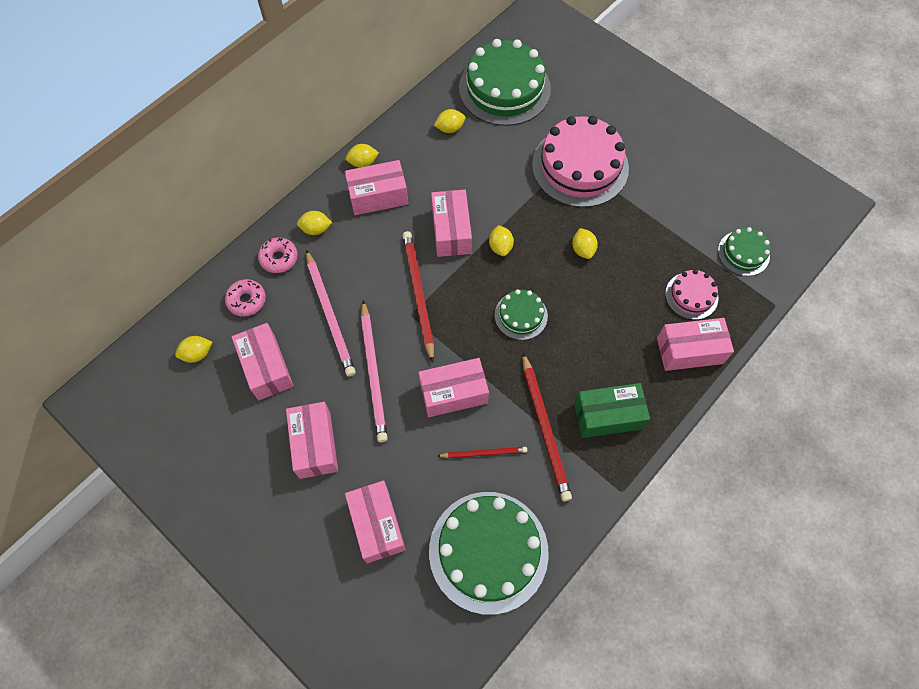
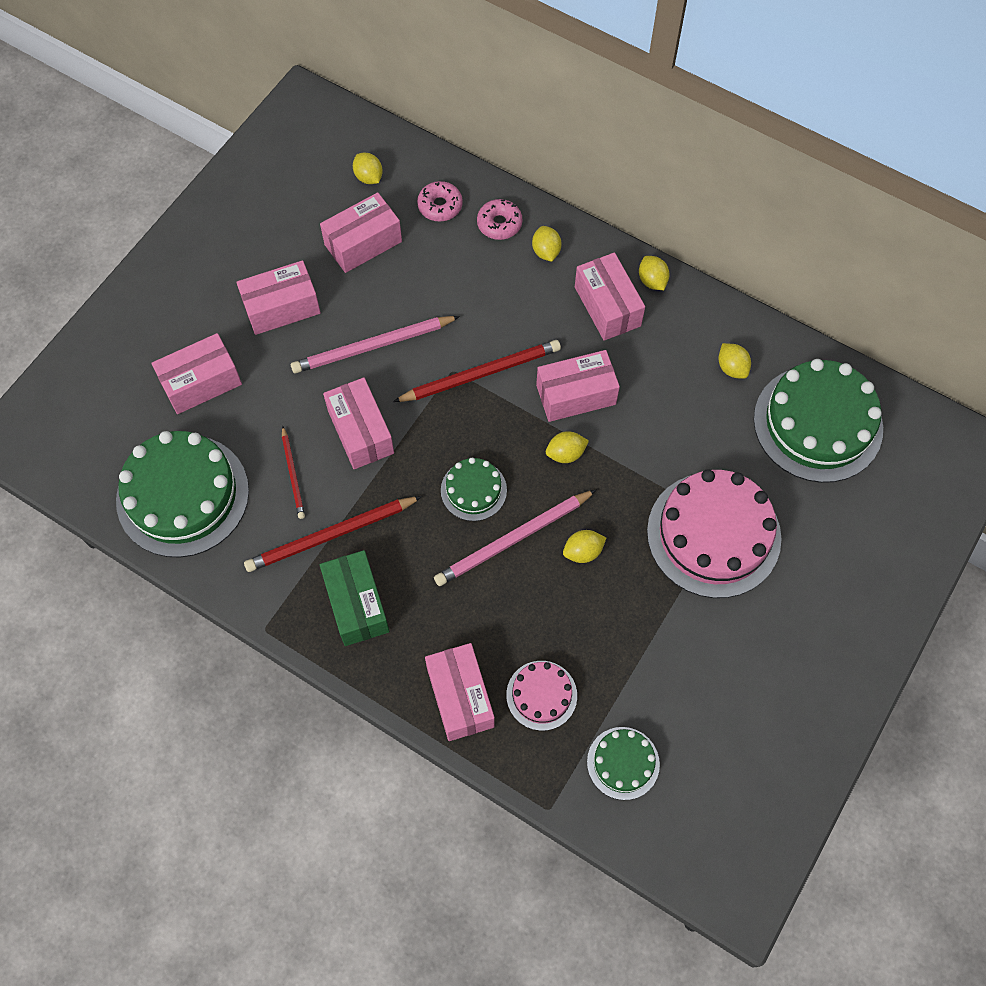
camera: 80 degrees right, 0 degrees up
(330, 314) = (437, 289): pink pencil -> pink pencil (514, 539)

